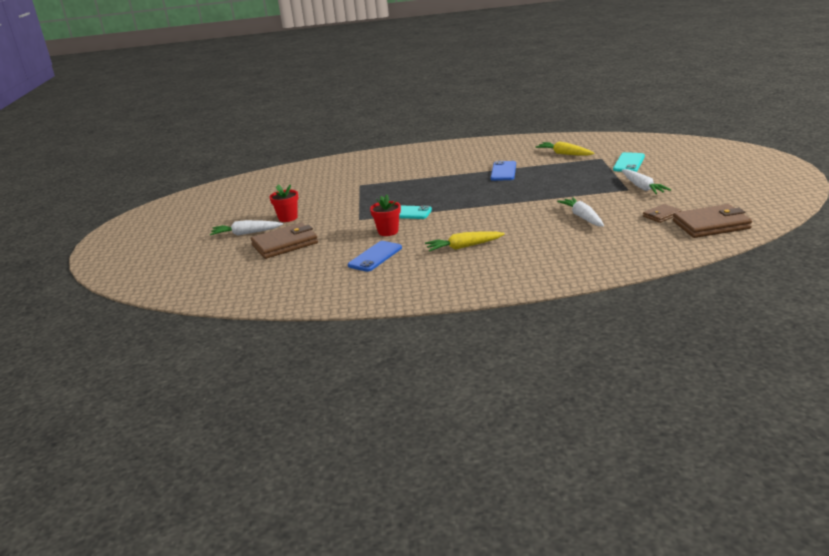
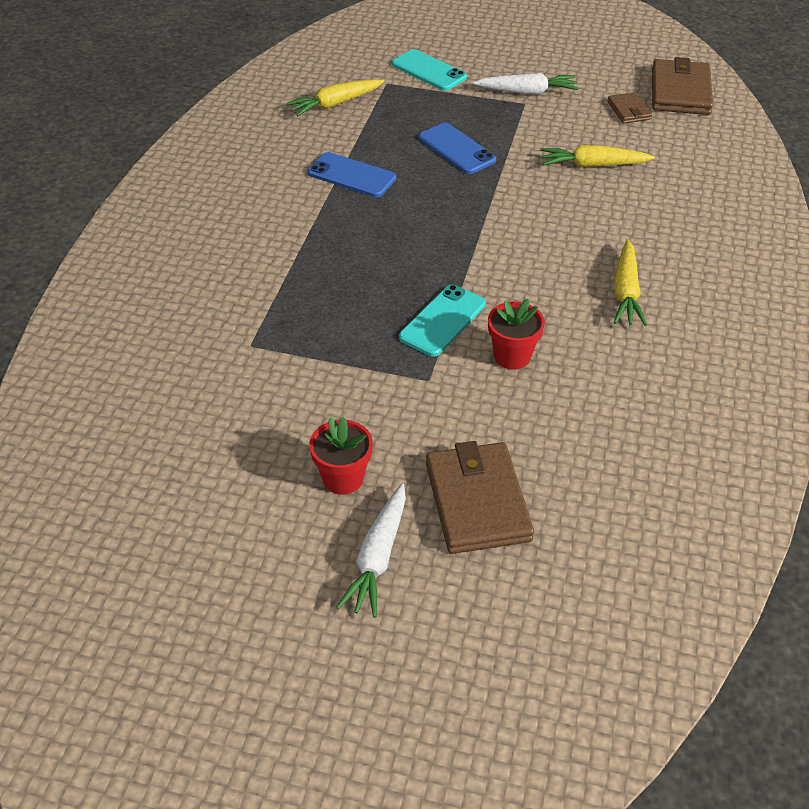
camera: 75 degrees left, 20 degrees up
(375, 257) = (606, 392): blue phone -> blue phone (456, 149)
(583, 217) = (593, 165): white carrot -> yellow carrot

